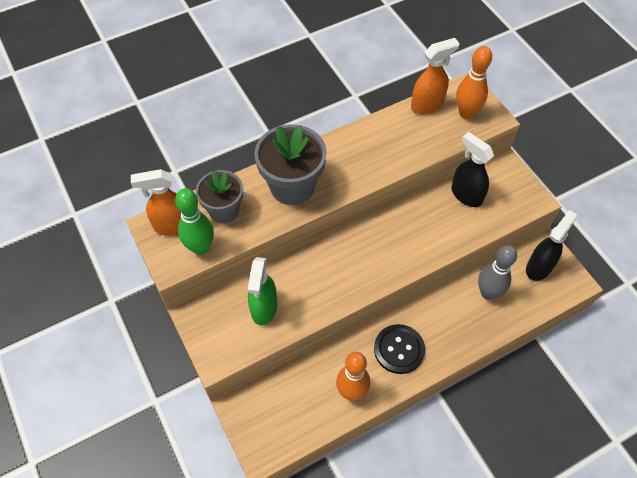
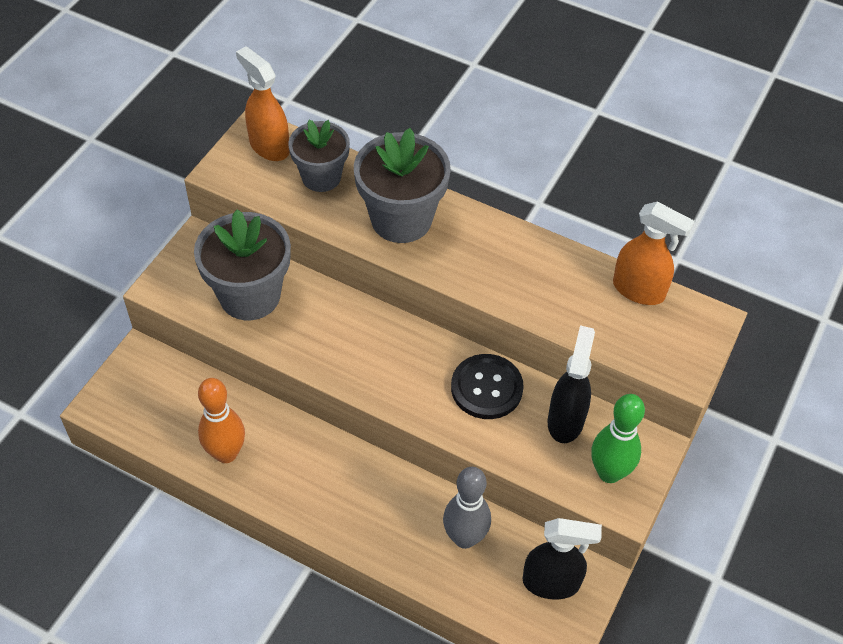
camera: 55 degrees right, 5 degrees down
(200, 248) = (259, 183): green bowling pin -> green bowling pin (609, 473)
(264, 308) = (250, 295): green spray bottle -> grey flower pot
(399, 349) = (313, 475): black button -> black button (486, 388)
(466, 113) = (664, 338): orange bowling pin -> none

